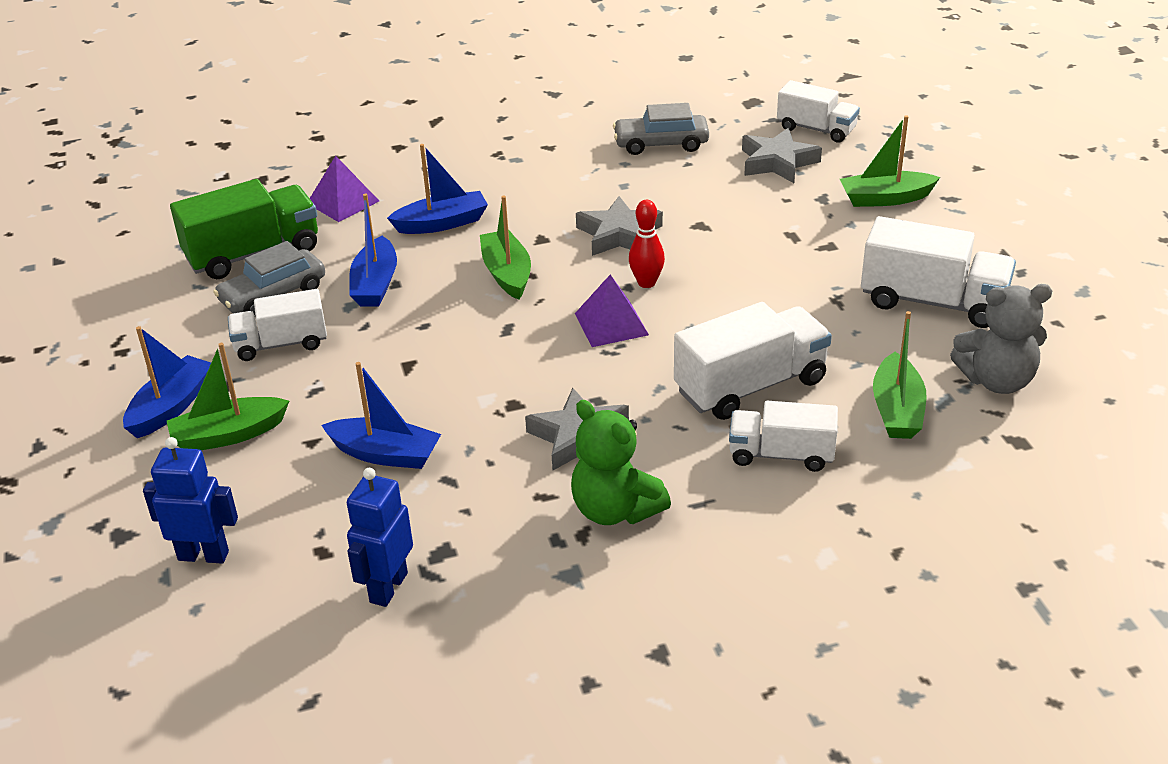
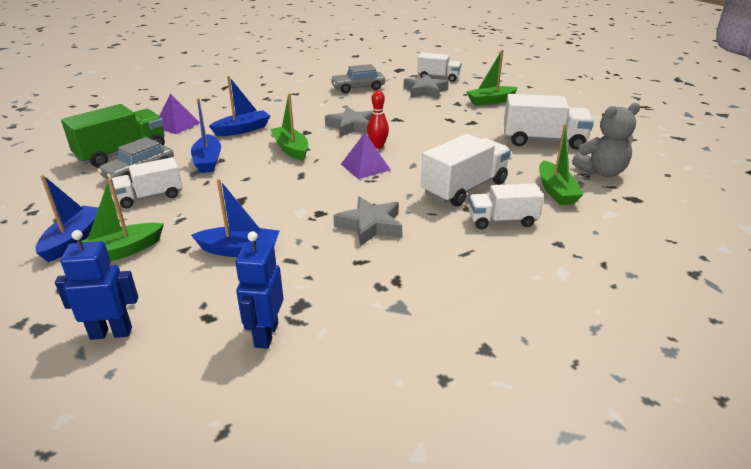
camera: 15 degrees left, 5 degrees down
(615, 510) = (412, 263): green teddy bear -> none

